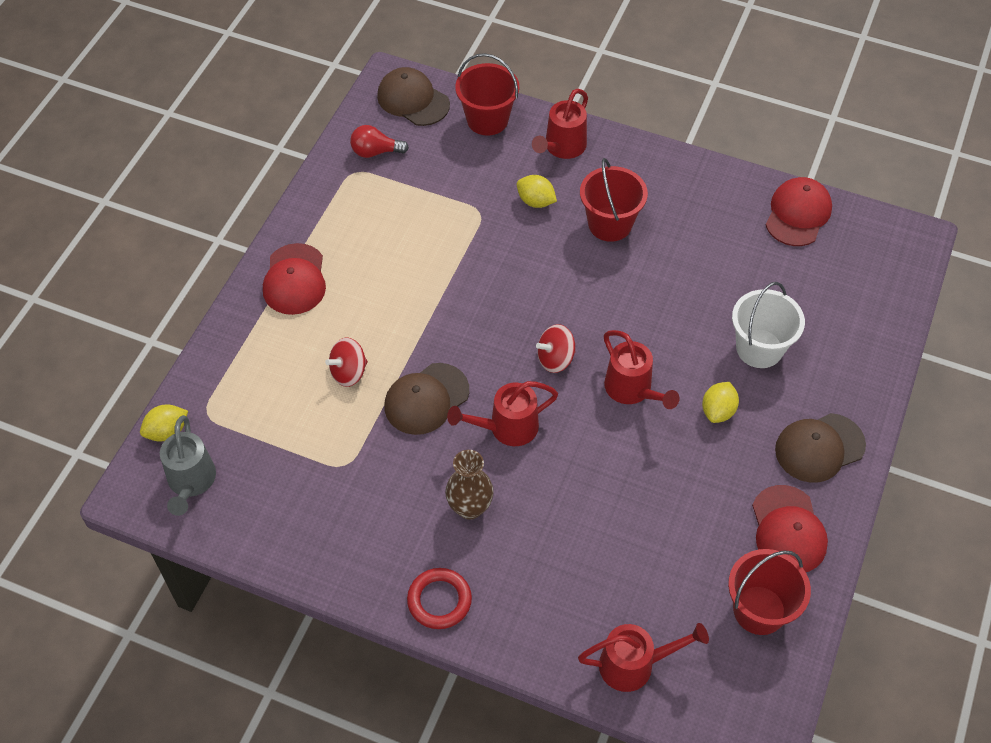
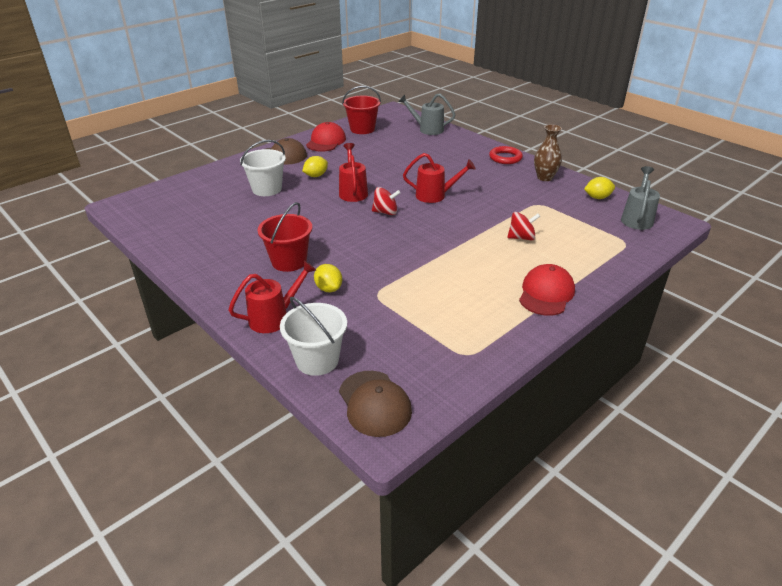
camera: 155 degrees left, 20 degrees down
(167, 431) = (654, 241): yellow lemon -> yellow lemon (597, 197)
(375, 152) = (438, 365): red light bulb -> none
(426, 399) = (476, 216): brown cap -> none
(470, 507) = (474, 177): brown vase -> brown vase (544, 177)
(487, 120) = (317, 360): red bucket -> white bucket
(634, 665) = (427, 129): red watering can -> grey watering can
(798, 214) = (164, 233): red cap -> none

